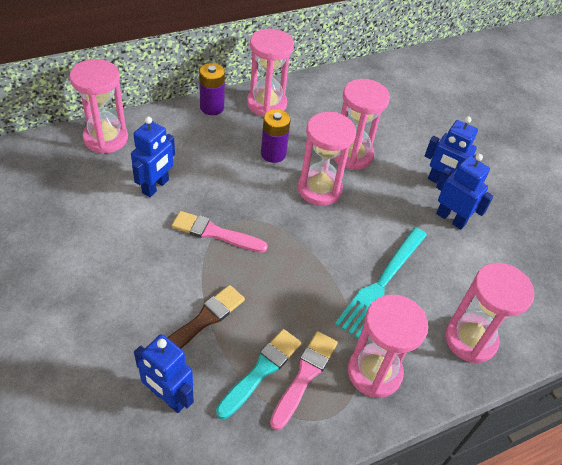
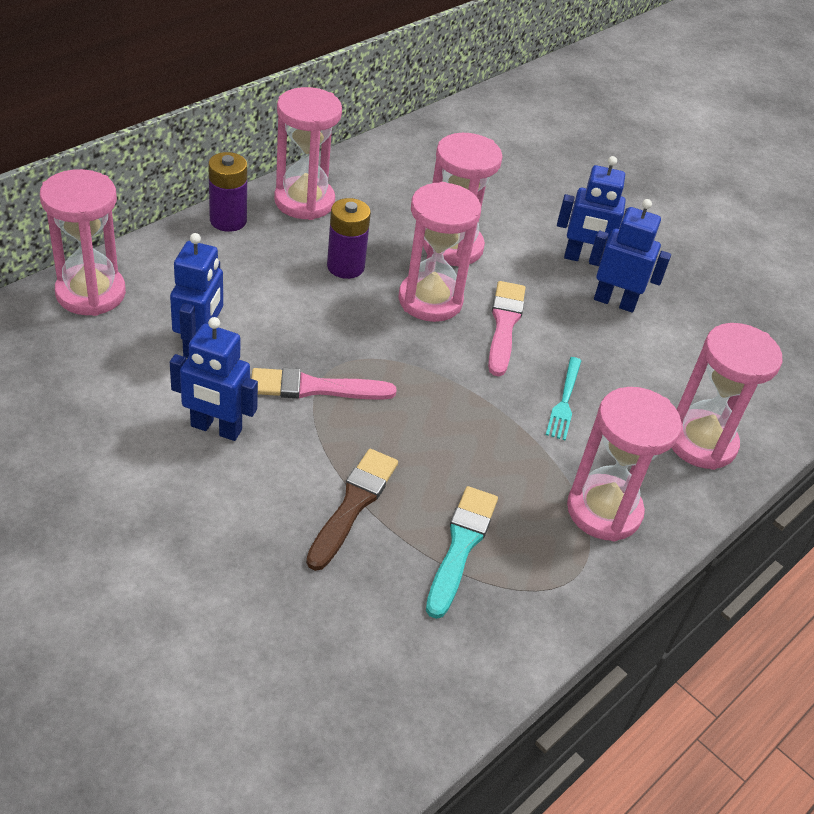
camera: 20 degrees left, 5 degrees down
(168, 397) = (354, 611): blue robot -> blue robot (216, 428)
(304, 376) = (519, 538): pink brush -> pink brush (504, 324)
(381, 283) = (564, 401): turquoise fork -> turquoise fork, size x0.54

